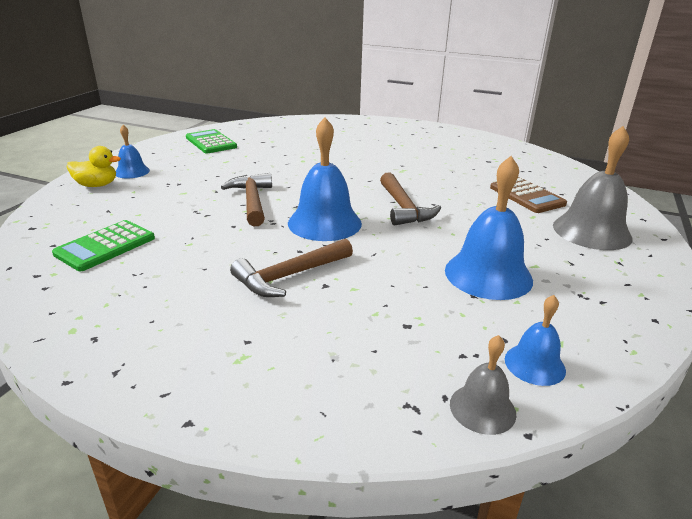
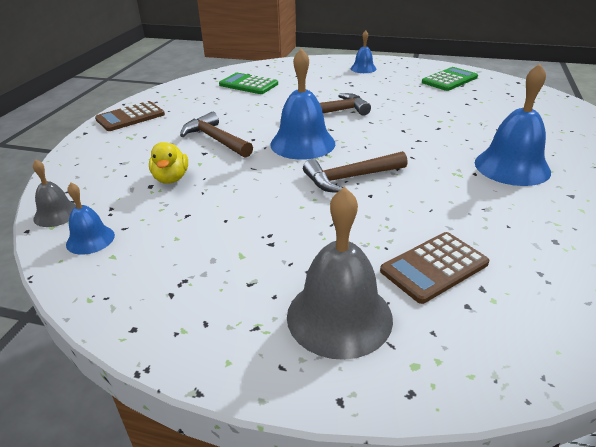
camera: 85 degrees right, 5 degrees up
(97, 185) = (333, 65): yellow duck -> yellow duck (171, 178)
(150, 364) = (130, 117): none -> brown calculator
(488, 274) = (221, 224): blue bell -> blue bell (512, 167)

